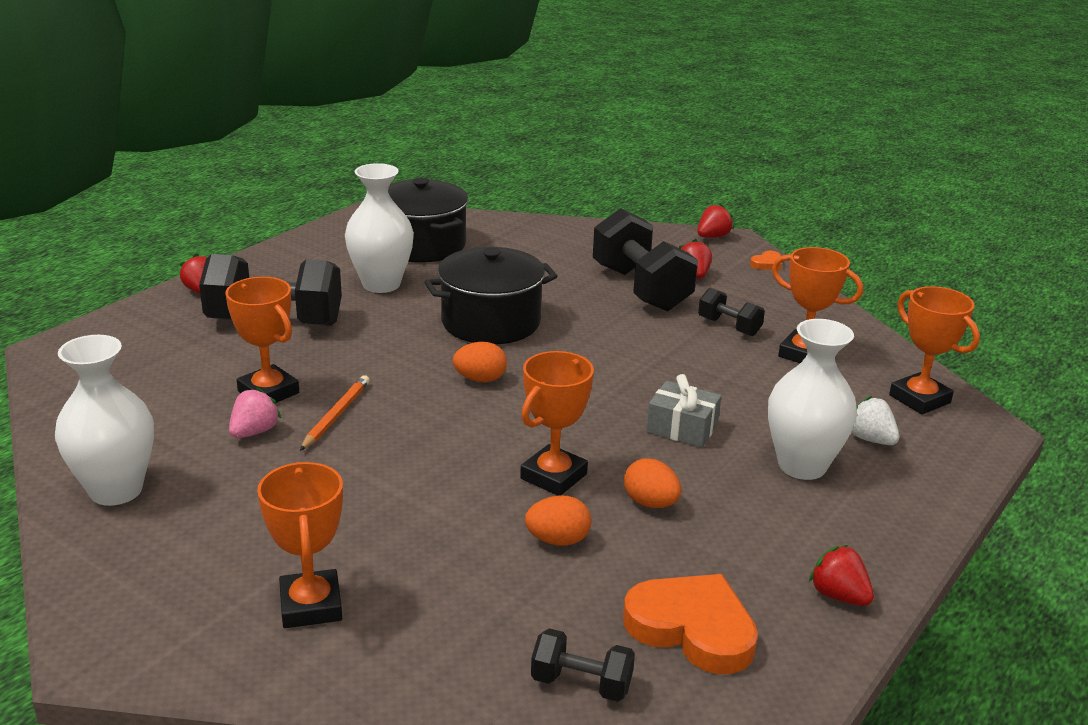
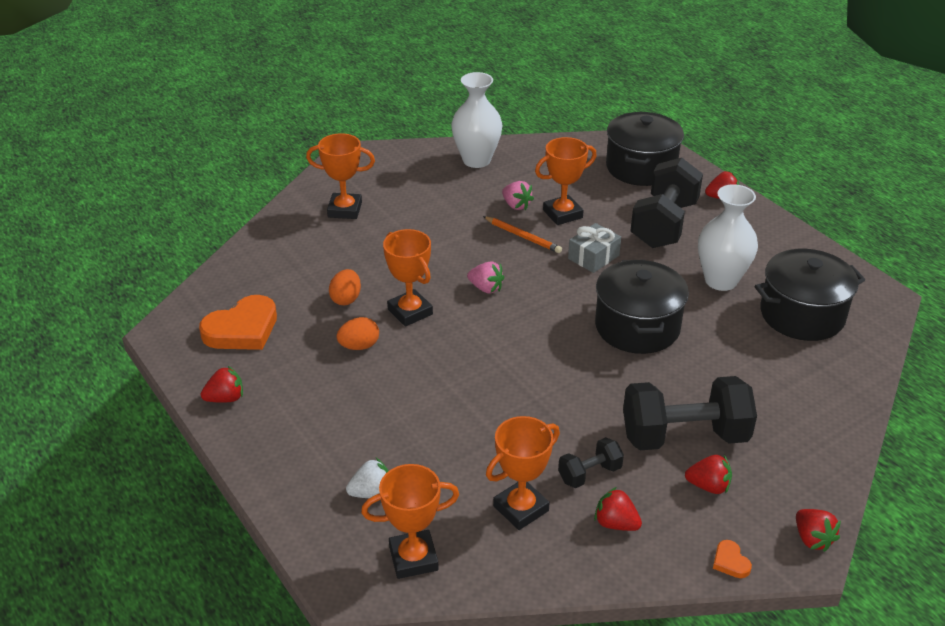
camera: 110 degrees right, 10 degrees up
(130, 347) = (641, 167): none -> black pot
(470, 426) = (486, 288): none -> pink strawberry
(480, 379) = (546, 304): orange egg -> none
(581, 684) = (233, 281): black dumbbell -> none
(682, 428) = (437, 388): grey gift -> grey gift (593, 257)
(775, 310) = (616, 523): none -> red strawberry
(802, 466) = (359, 436): white vase -> none

